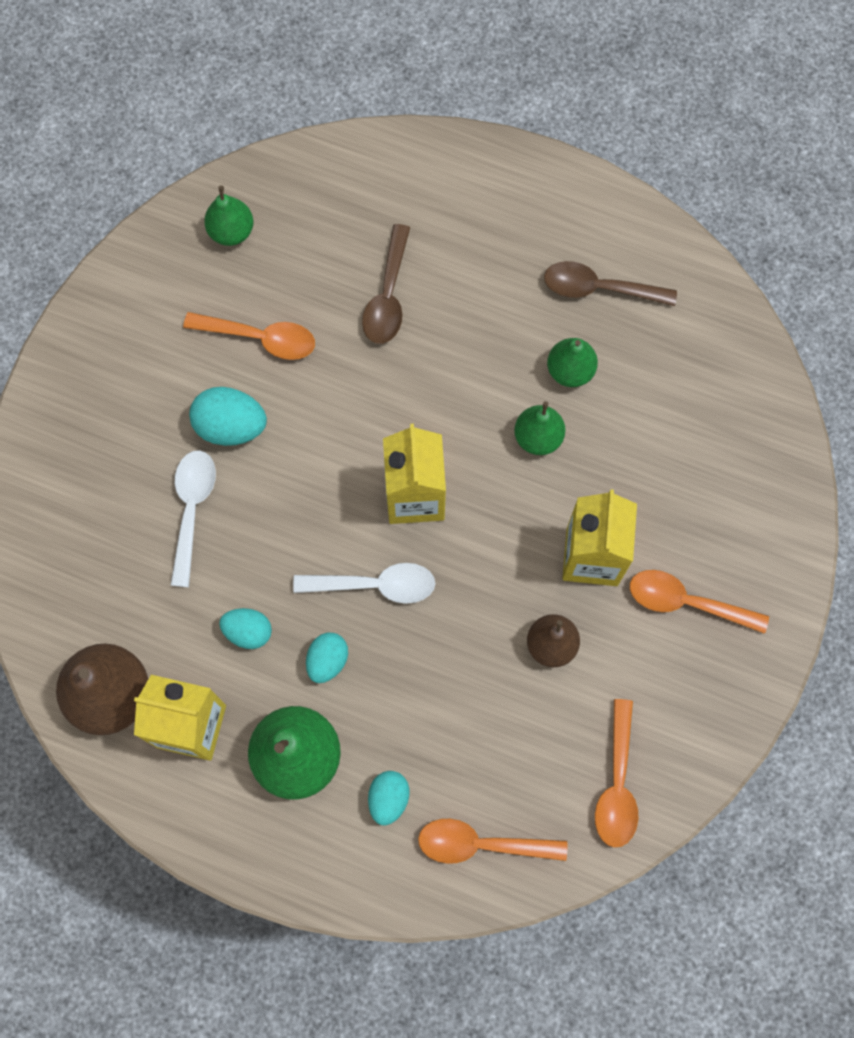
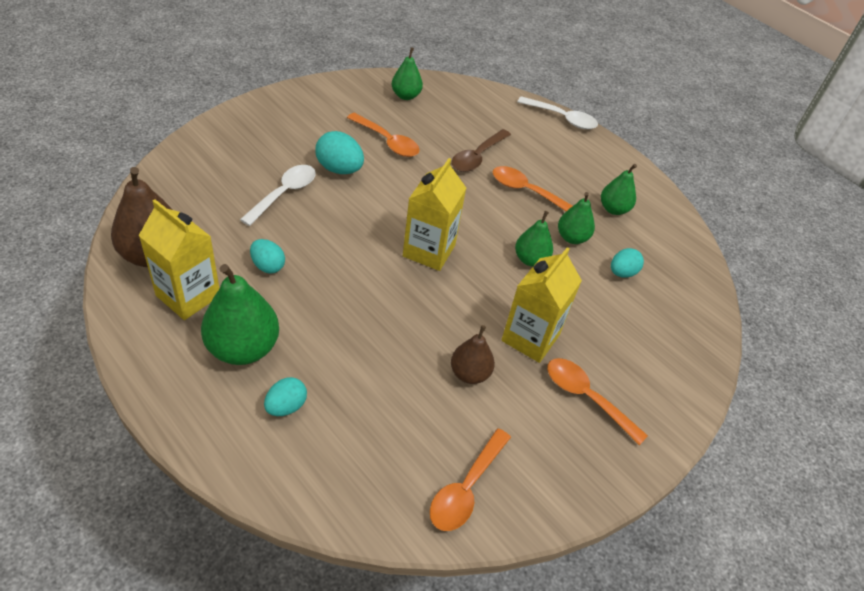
camera: 20 degrees right, 25 degrees down
(327, 660) = (307, 306): turquoise egg -> turquoise egg (622, 272)
(375, 585) = (369, 282): white spoon -> white spoon (562, 118)
(481, 844) = (333, 473): orange spoon -> orange spoon (526, 191)
(599, 288) = (613, 209): brown spoon -> green pear

